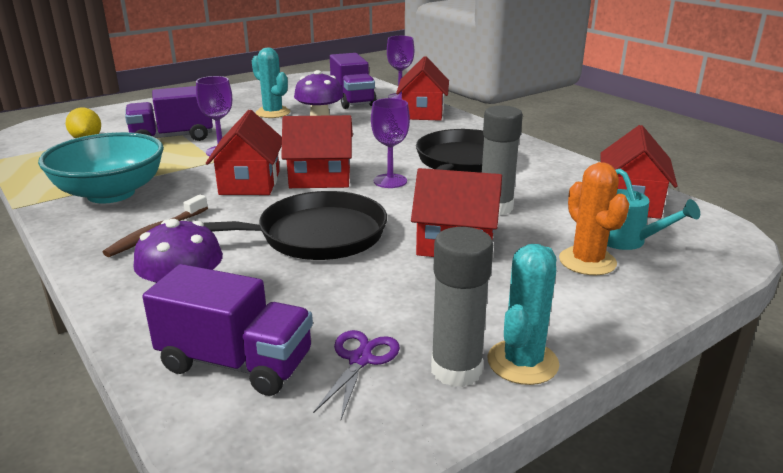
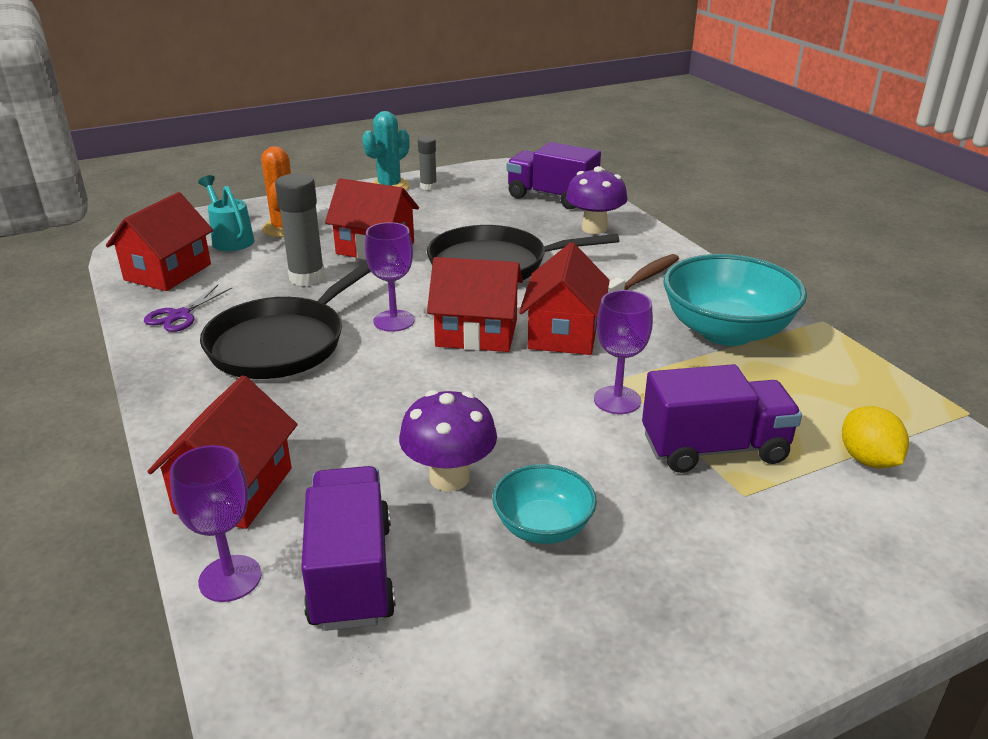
camera: 170 degrees left, 5 degrees up
(272, 113) = (543, 527): turquoise cactus -> turquoise bowl
(360, 360) = (480, 194): purple scissors -> purple scissors (180, 315)
(456, 370) = (428, 187): grey glue stick -> grey glue stick, size x0.59

